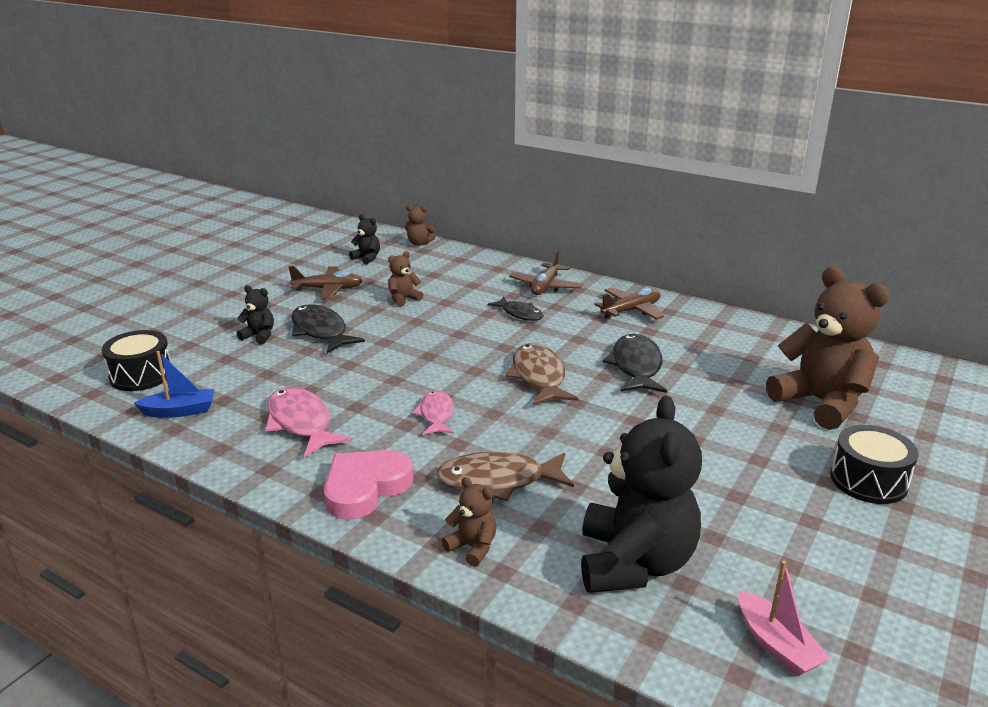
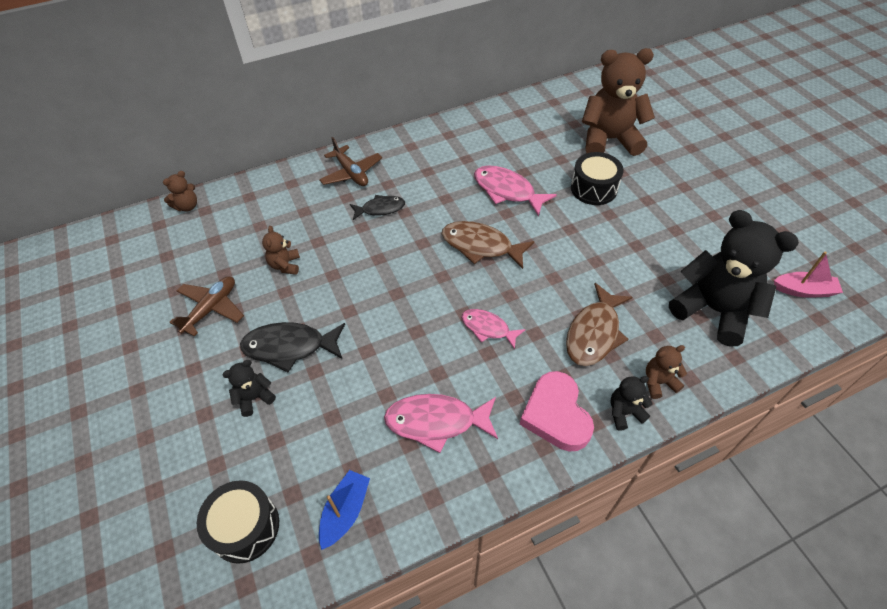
camera: 55 degrees left, 25 degrees up
(367, 258) = (176, 254): black teddy bear -> black teddy bear (624, 412)
(631, 311) = (431, 151): brown plane -> none
(636, 366) = (507, 191): black fish -> pink fish
(868, 480) = (692, 171): black drum -> black drum (593, 188)

